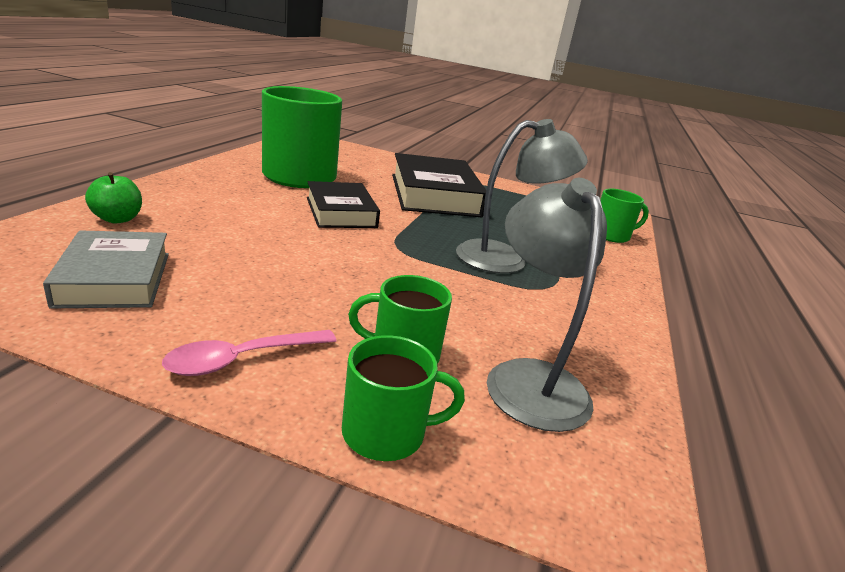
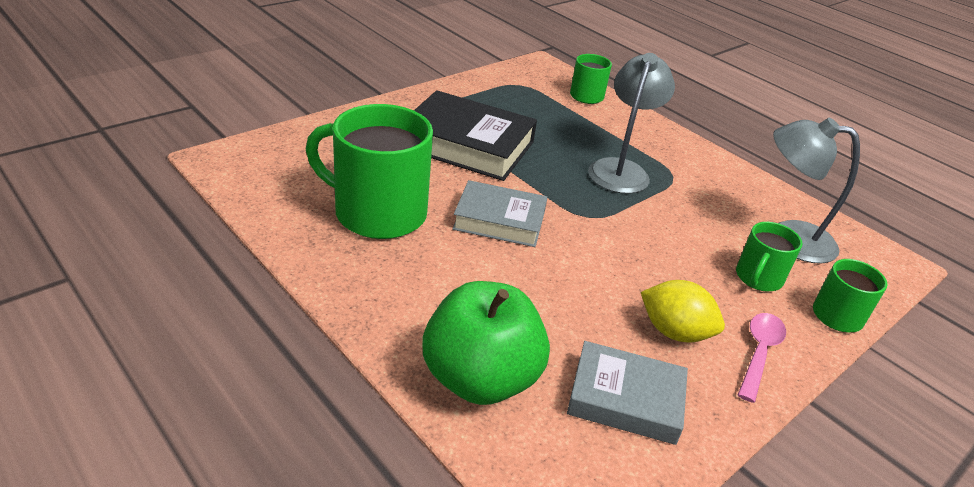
camera: 60 degrees left, 10 degrees up
(117, 219) = (480, 379): green apple -> green apple, size x2.13
(242, 300) = (674, 332): none -> yellow lemon
(242, 359) = (759, 353): pink spoon -> pink spoon turned 150 degrees counterclockwise
(340, 212) = (499, 220): black book -> grey book

